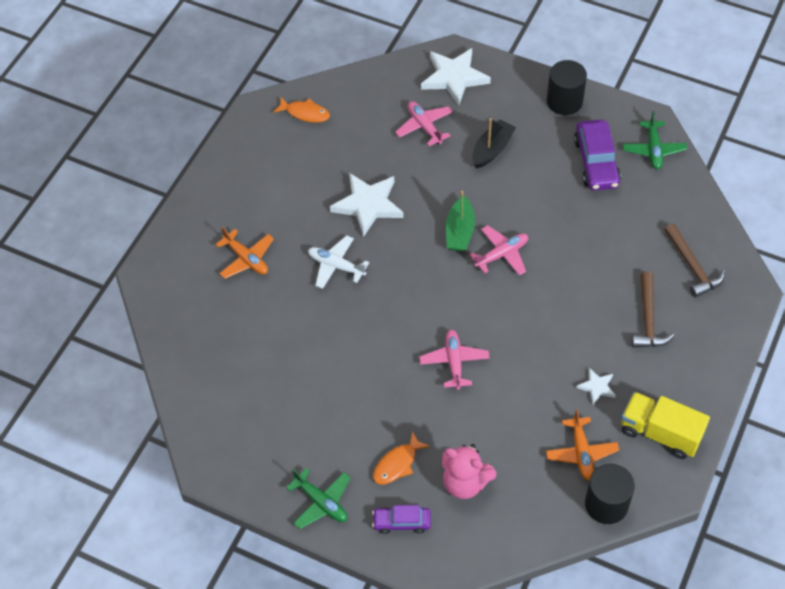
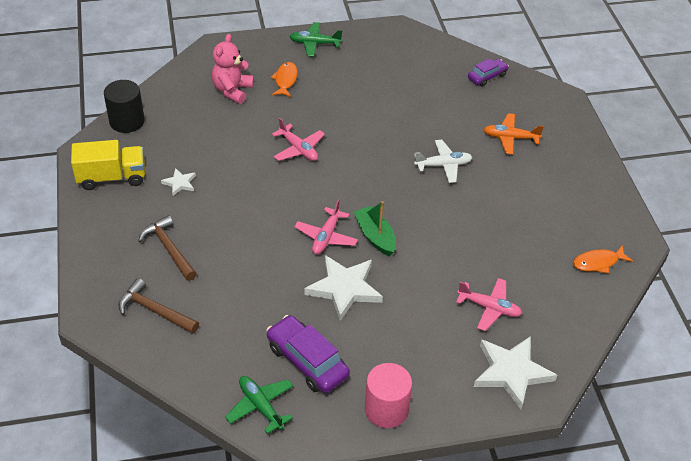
camera: 140 degrees right, 10 degrees down
(368, 205) = (466, 218): white star -> white star (344, 288)
(401, 522) = (256, 56): purple car -> purple car (487, 77)
(465, 482) = (232, 90): pink teddy bear -> pink teddy bear turned 60 degrees counterclockwise
(492, 149) = (411, 320): black boat -> none
(564, 101) = (386, 409): black cylinder -> pink cylinder
(581, 452) = (164, 140): orange plane -> none

